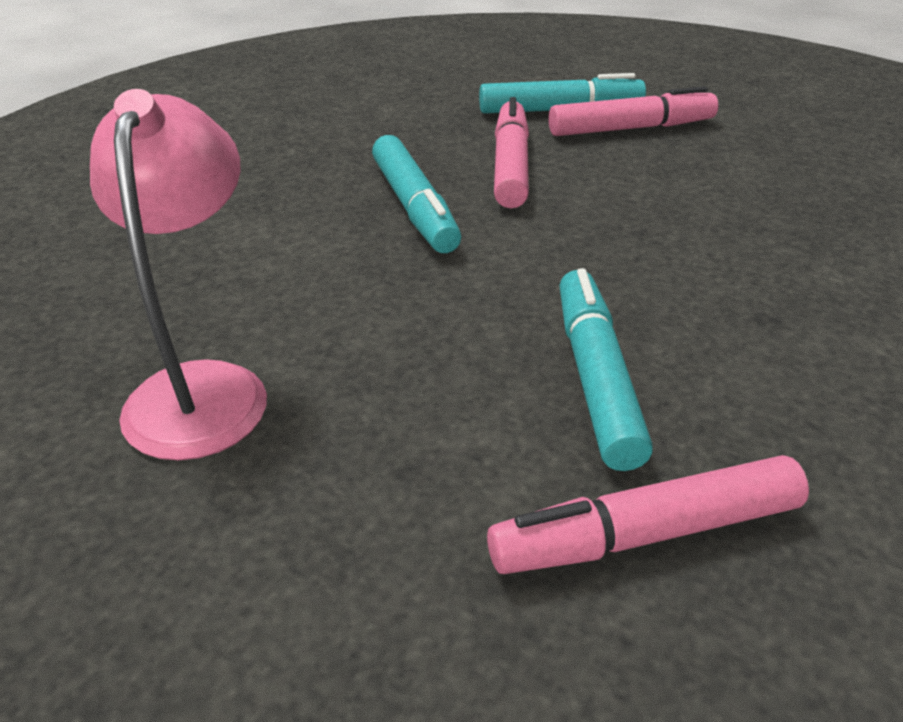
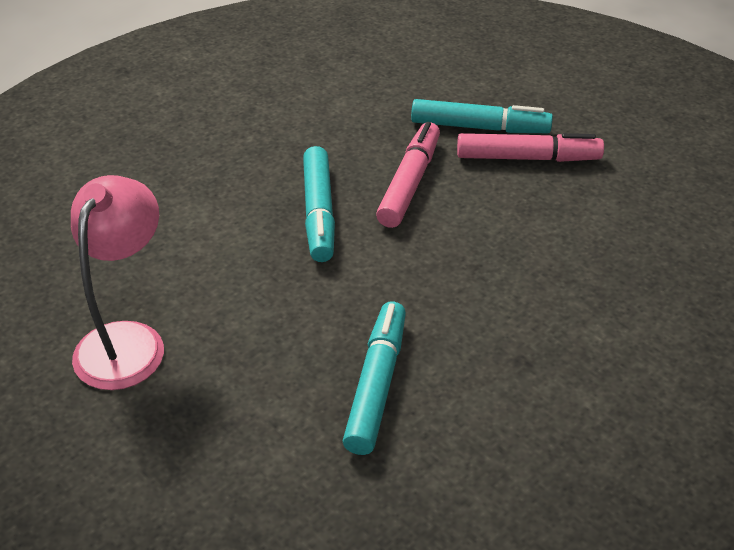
camera: 15 degrees right, 5 degrees up
(646, 533) = (350, 497): pink marker -> none

